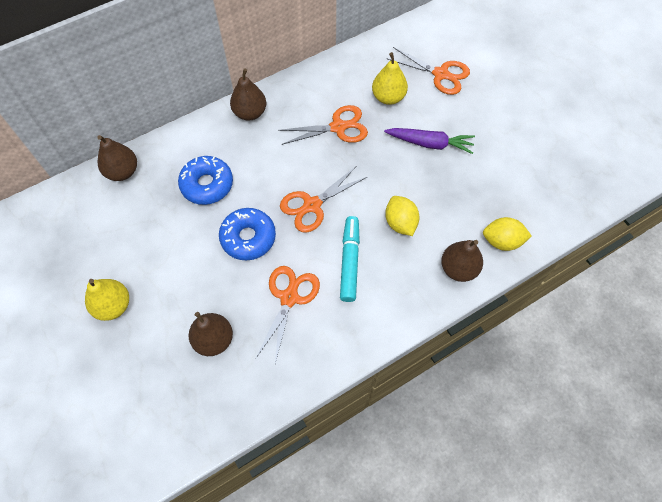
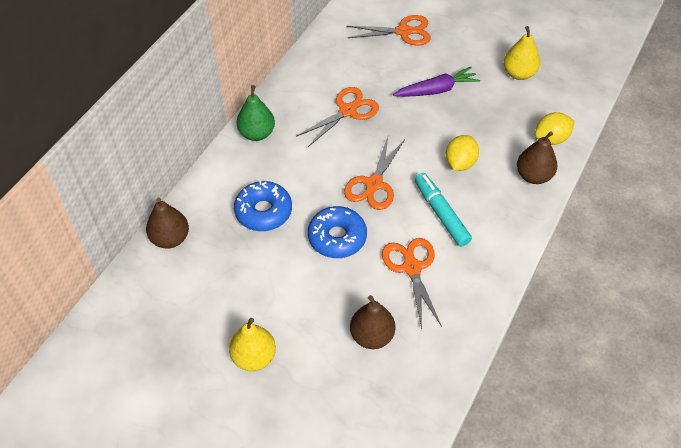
camera: 30 degrees left, 10 degrees down
(250, 113) = (257, 133): brown pear -> green pear
(388, 97) = (373, 68): yellow pear -> yellow pear (519, 74)
(400, 223) = (460, 163): yellow lemon -> yellow lemon turned 75 degrees clockwise

